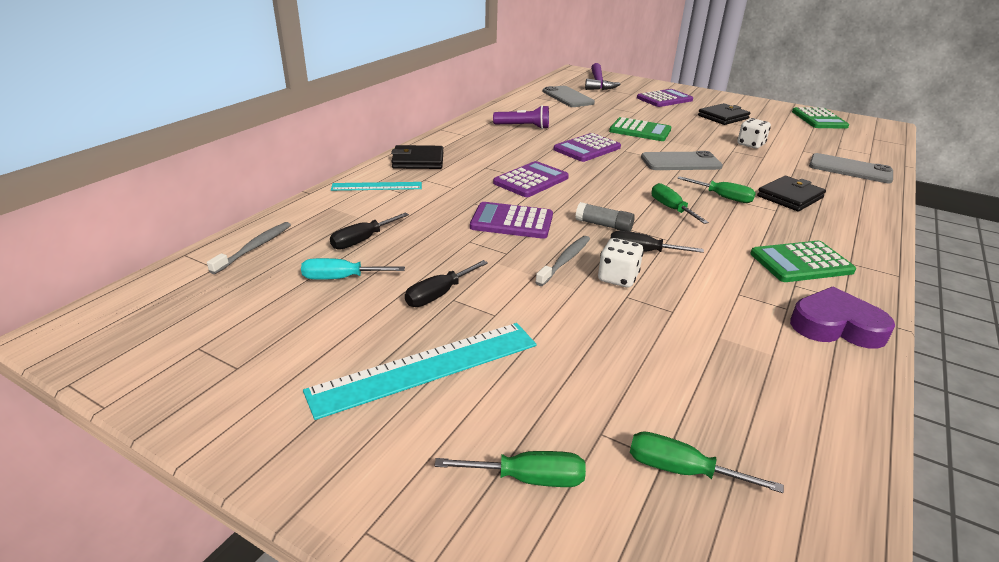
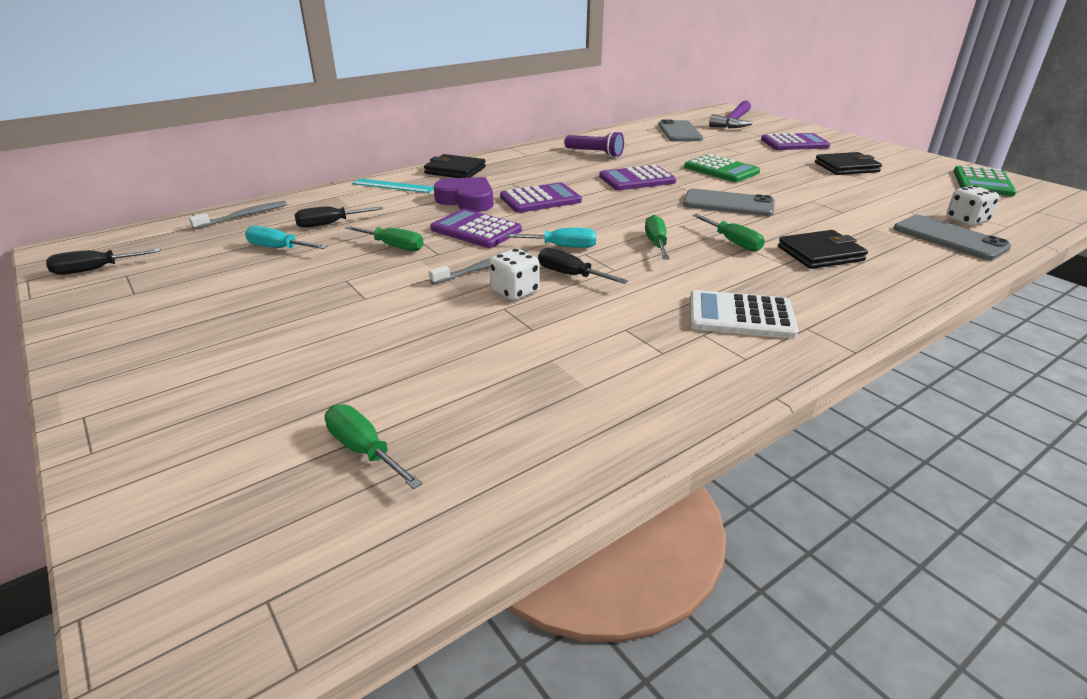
camera: 25 degrees right, 0 degrees up
(426, 367) = (260, 323): turquoise ruler -> none
(438, 295) = (338, 274): black screwdriver -> black screwdriver (95, 270)
(528, 478) = (234, 418): green screwdriver -> green screwdriver (393, 246)
(604, 225) = (562, 247): grey glue stick -> turquoise screwdriver
(750, 145) = (843, 198): white dice -> white dice (966, 220)
(801, 263) = (740, 316): green calculator -> white calculator
(836, 326) = (697, 380): purple heart -> purple heart (467, 200)

